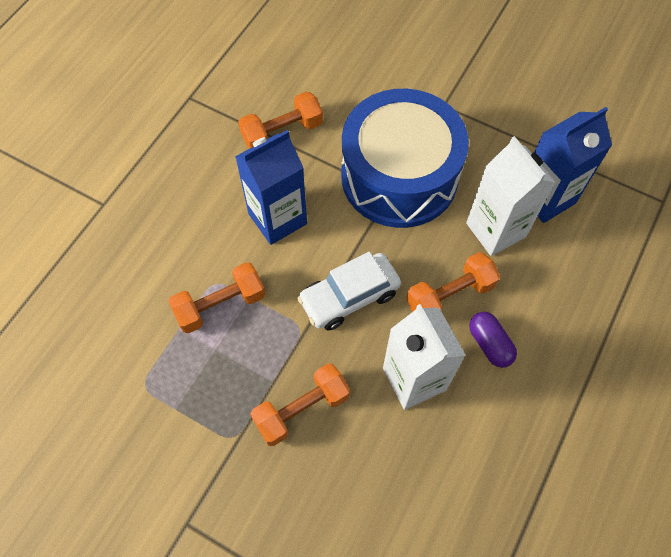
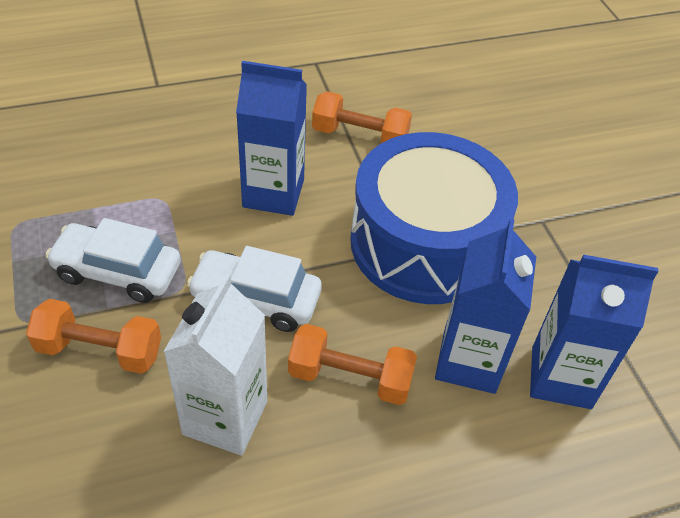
camera: 40 degrees right, 15 degrees down
(220, 305) = (145, 217): orange dumbbell -> none
(250, 354) = (118, 272): none -> white car
(489, 344) = (336, 455): purple capsule -> none
(495, 230) = (469, 361): white carton -> blue carton

